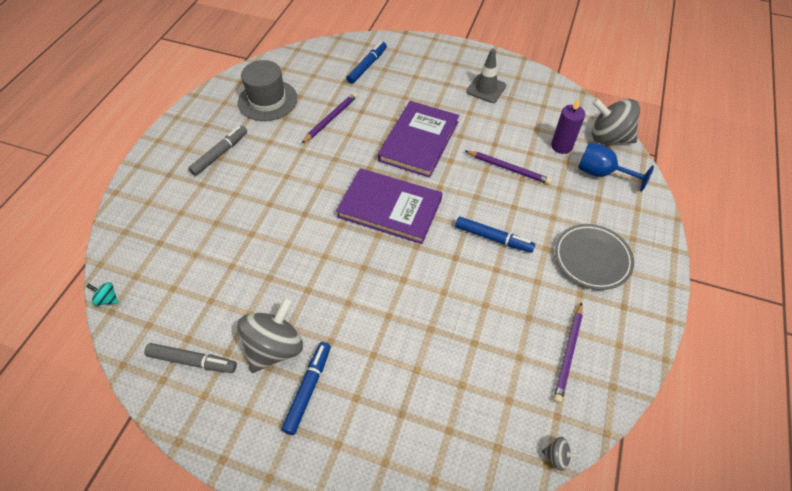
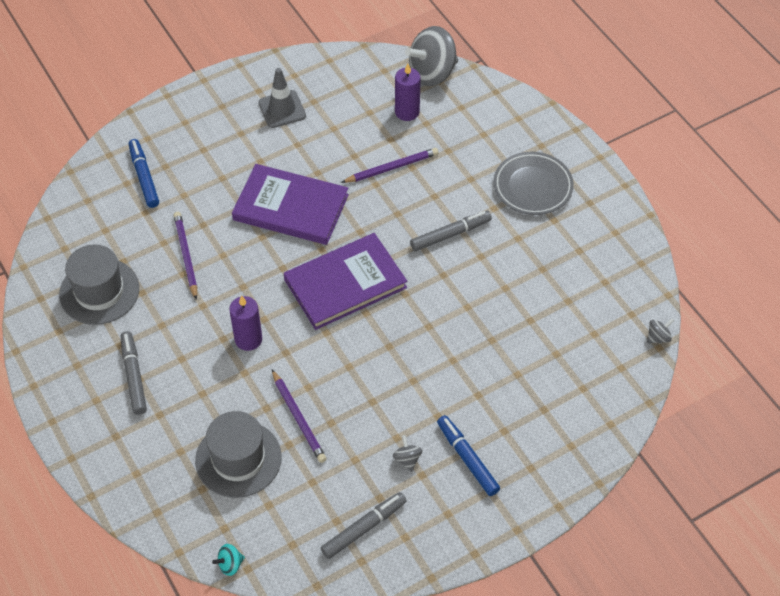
camera: 50 degrees left, 0 degrees up
(198, 246) = (238, 459): none -> grey hat
(275, 347) = (407, 459): grey spinning top -> grey spinning top, size x0.42
(297, 188) = (248, 339): none -> purple candle
(419, 141) = (291, 207): purple book -> purple book turned 45 degrees counterclockwise
(493, 238) = (450, 234): blue marker -> grey marker
(568, 353) = (593, 268): purple pencil -> purple pencil (298, 418)
(601, 173) = (462, 110): blue goblet -> none

